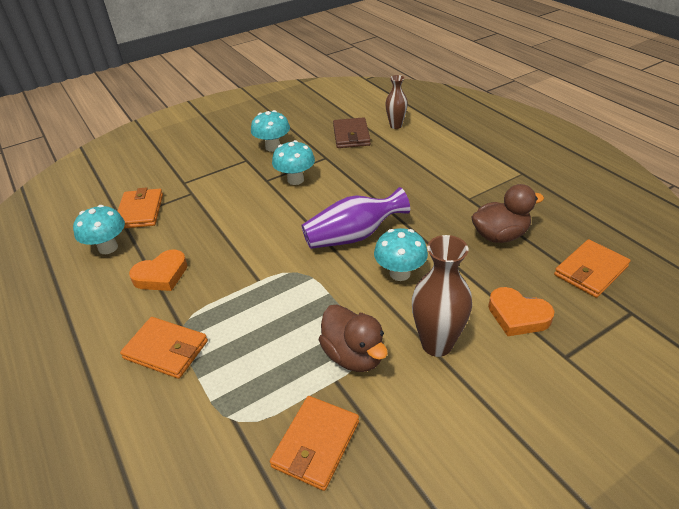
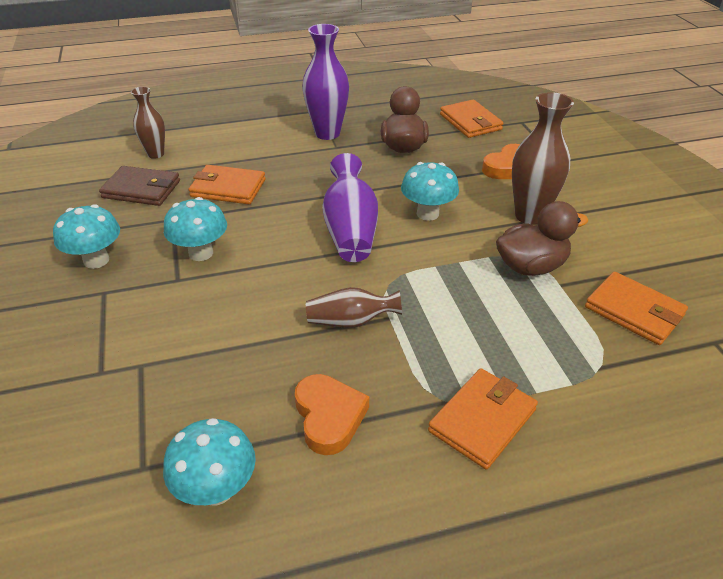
camera: 75 degrees left, 0 degrees up
(140, 211) = (140, 438): orange wallet -> orange wallet (228, 188)
(249, 263) = (351, 321): none -> brown vase
(486, 188) = (327, 133): none -> purple vase

